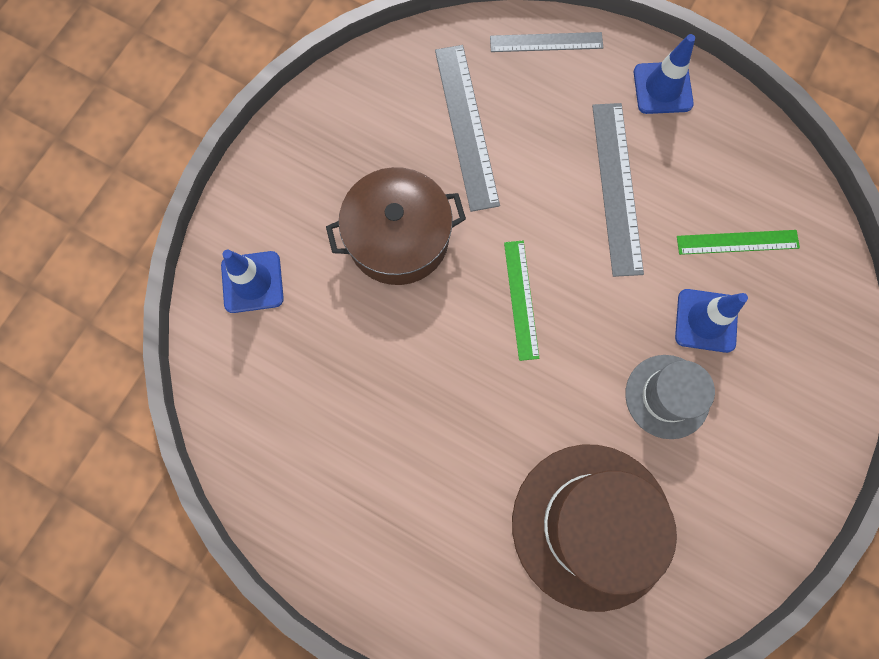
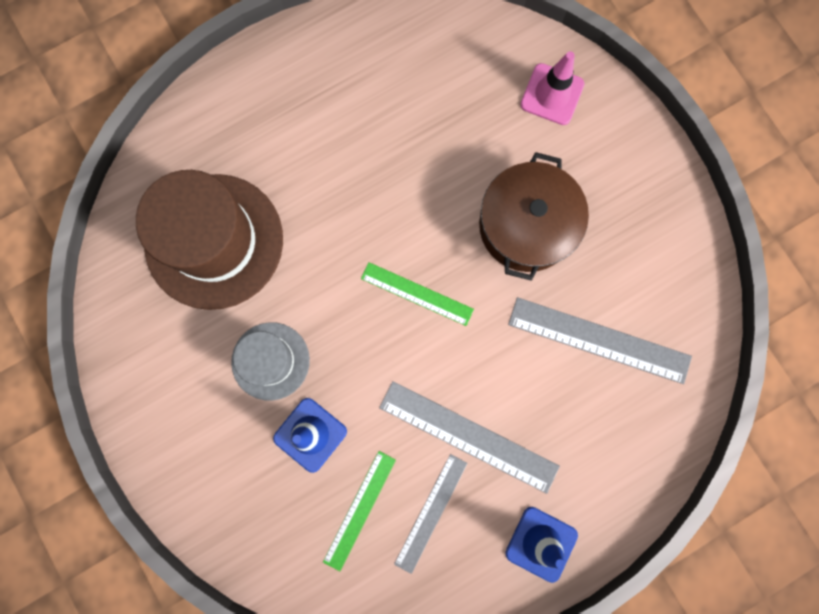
camera: 120 degrees right, 5 degrees up
(252, 282) = (552, 94): blue traffic cone -> pink traffic cone
(546, 42) = (646, 463): grey ruler -> grey ruler (430, 512)

